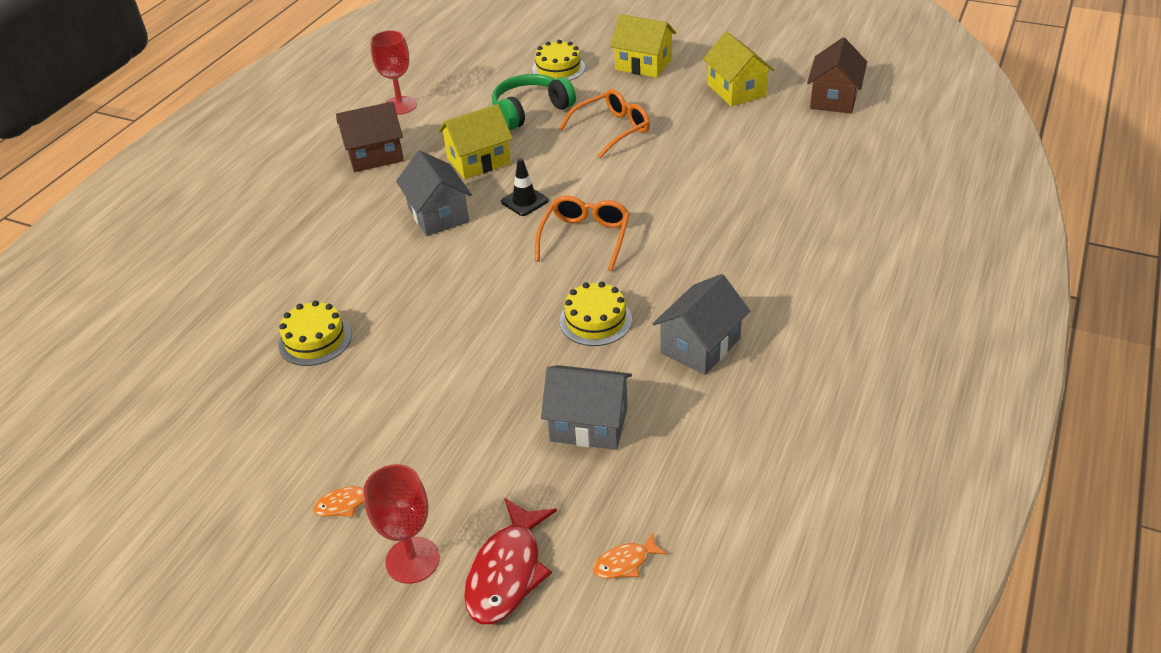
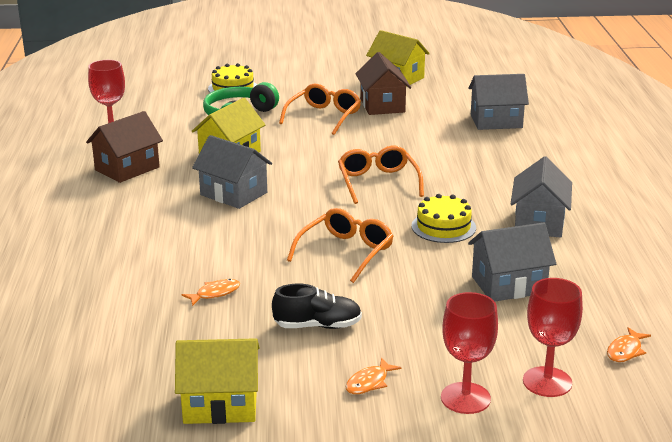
camera: 30 degrees left, 15 degrees down
(315, 340) = (215, 293): yellow cake -> orange fish
(365, 413) = (318, 326): none -> black shoe
(472, 325) = (346, 252): none -> orange glasses
(507, 572) = (547, 382): red fish -> red goblet
(524, 201) = (301, 171): black traffic cone -> none
(643, 65) = (304, 75): yellow house -> yellow house (220, 404)
(788, 181) = (496, 121): none -> grey house
(834, 98) = (476, 71): brown house -> brown house (382, 105)

